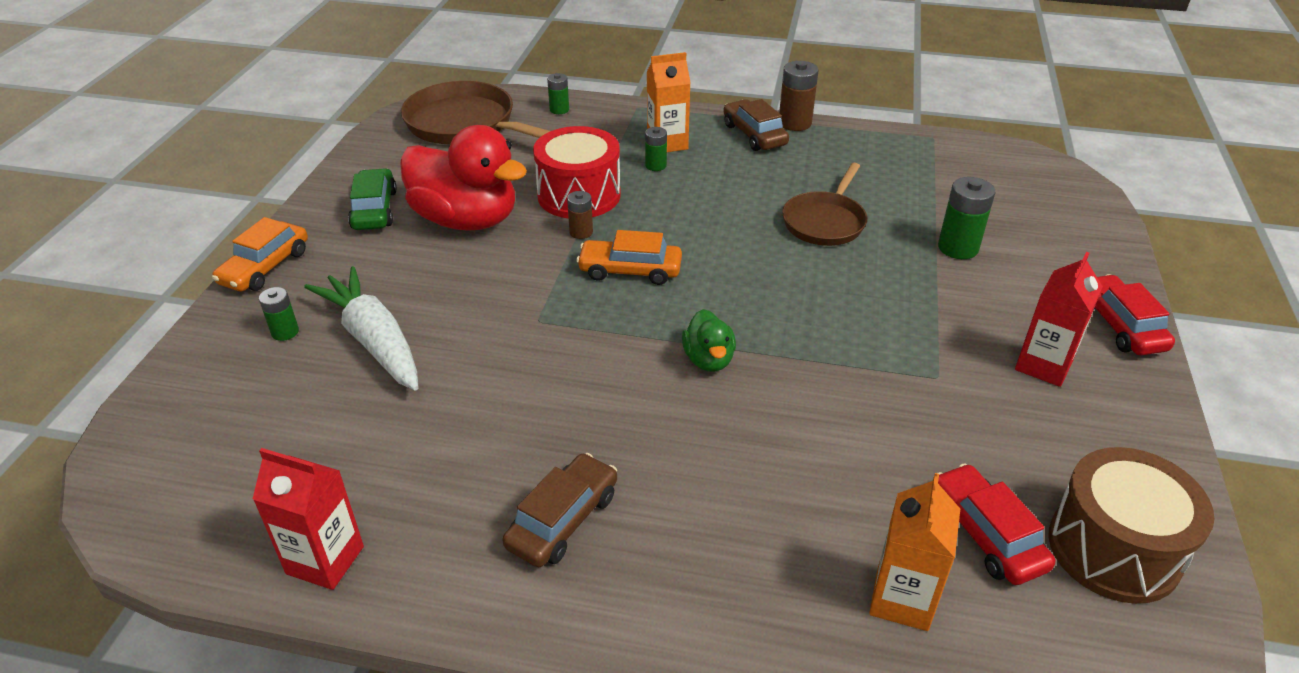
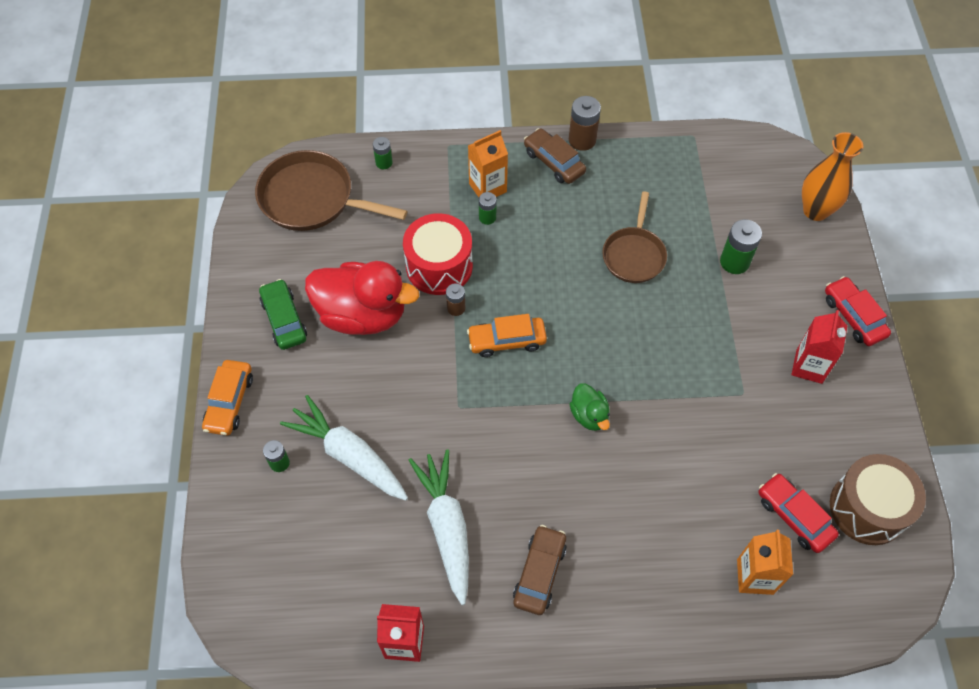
camera: 15 degrees left, 20 degrees up
(458, 439) = (447, 527): none -> white carrot
(1080, 219) = (815, 210): none -> orange vase

